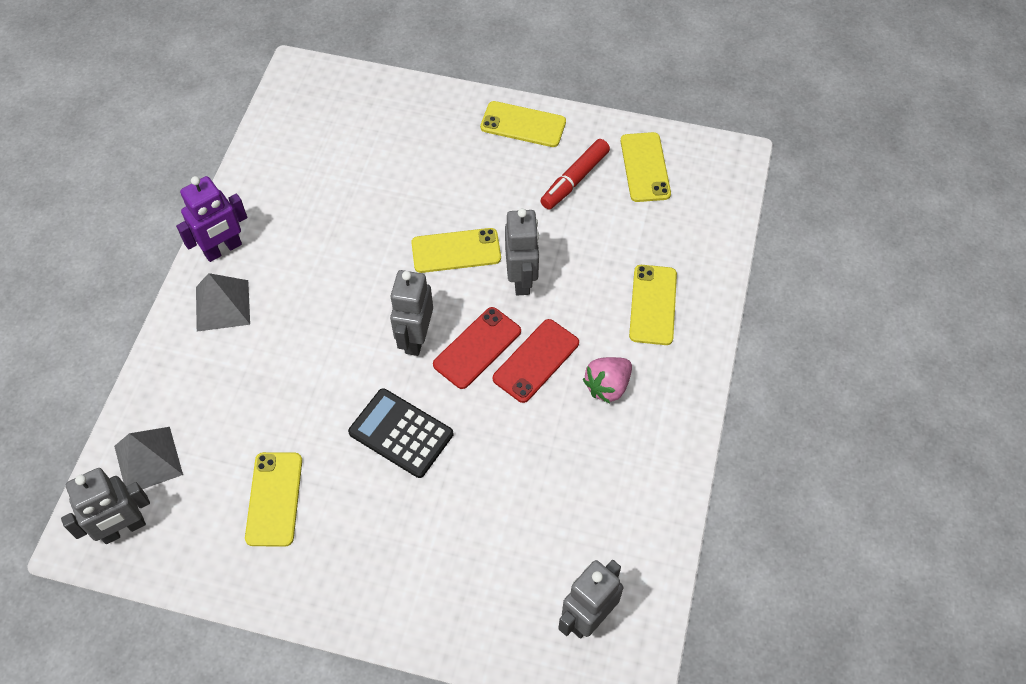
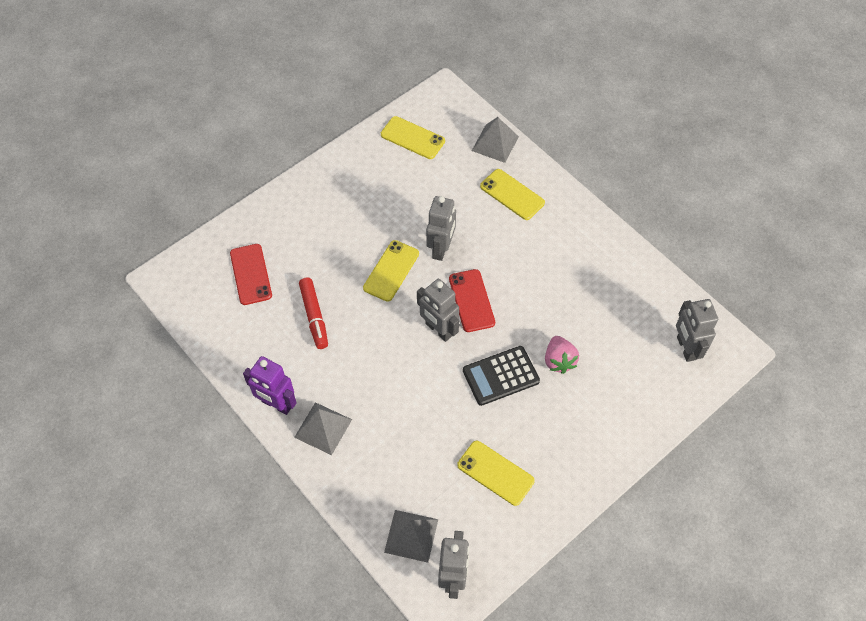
camera: 55 degrees left, 0 degrees up
(223, 249) = (276, 404): purple robot -> purple robot turned 120 degrees clockwise
(522, 279) = (441, 248): grey robot -> grey robot turned 75 degrees clockwise
(523, 124) = (325, 179): yellow phone -> none
(536, 360) = (504, 275): red phone -> red phone (251, 274)
(574, 179) = (391, 178): red marker -> red marker (314, 316)
(607, 386) = (549, 250): pink strawberry -> pink strawberry (559, 361)
(709, 247) = (495, 143): none -> grey pyramid

